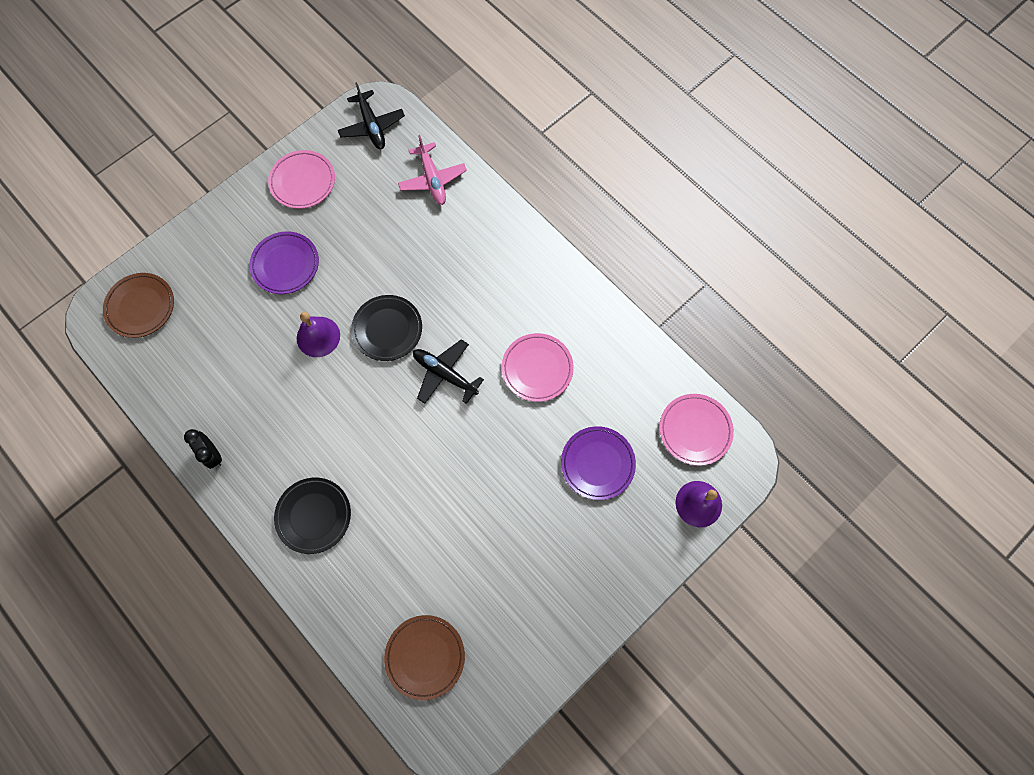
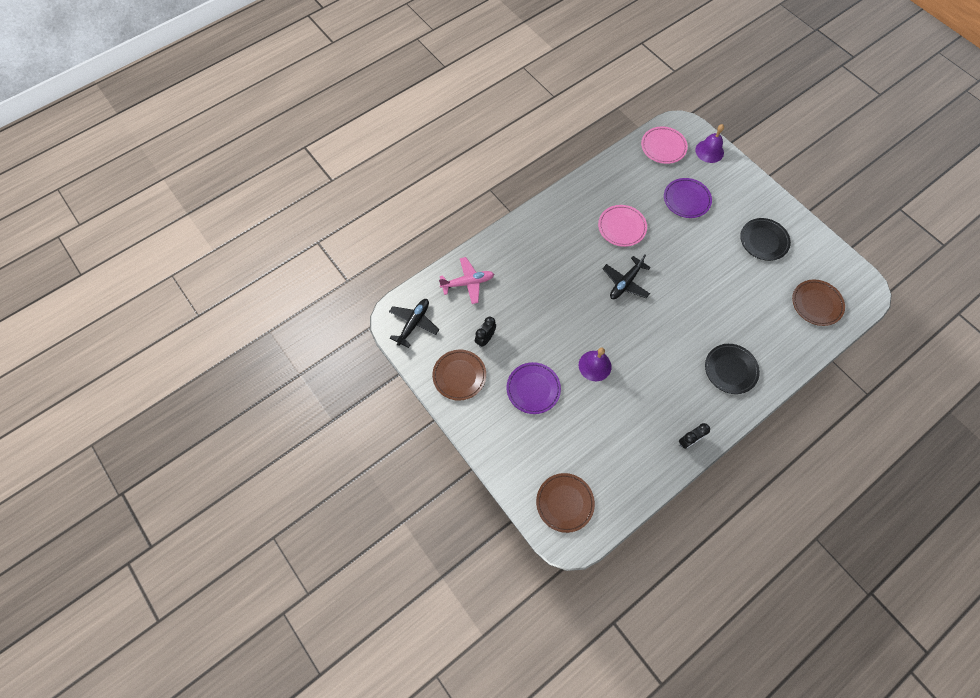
camera: 85 degrees left, 5 degrees down
(303, 182) = (459, 376): pink plate -> brown plate
(353, 206) = (485, 339): none -> black clock
(372, 126) = (414, 323): black plane -> black plane turned 45 degrees counterclockwise
(387, 329) = (590, 318): black plate -> black plate (763, 241)

